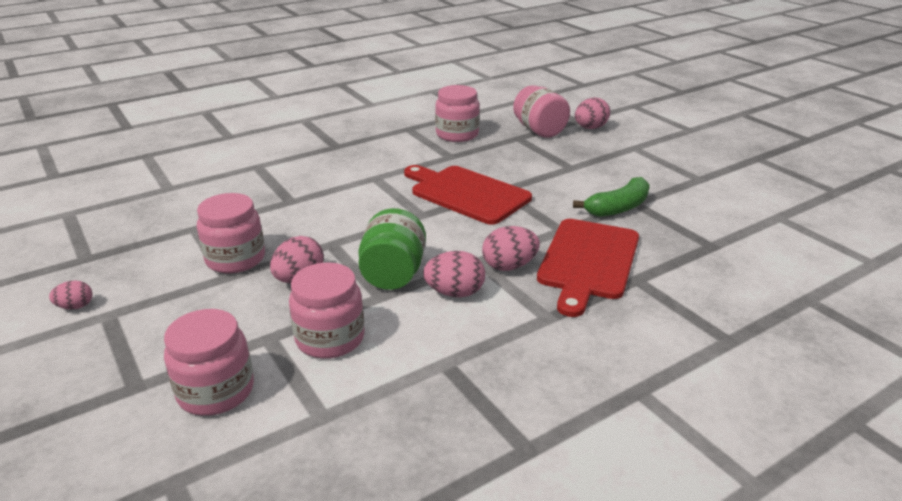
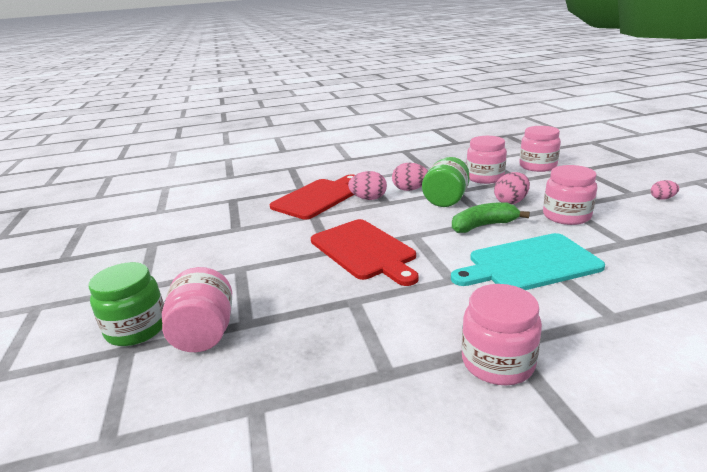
camera: 160 degrees left, 5 degrees down
(304, 196) = (529, 264): none -> turquoise cutting board
(457, 134) = (320, 343): pink jar -> pink jar (497, 362)
(590, 128) = (137, 328): pink egg -> green jar
(618, 208) = (254, 226): green banana -> green banana (483, 226)

